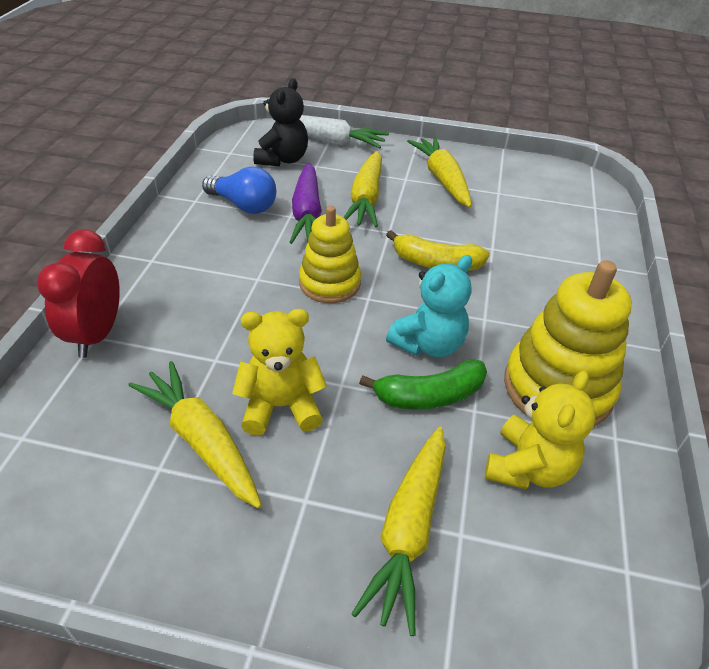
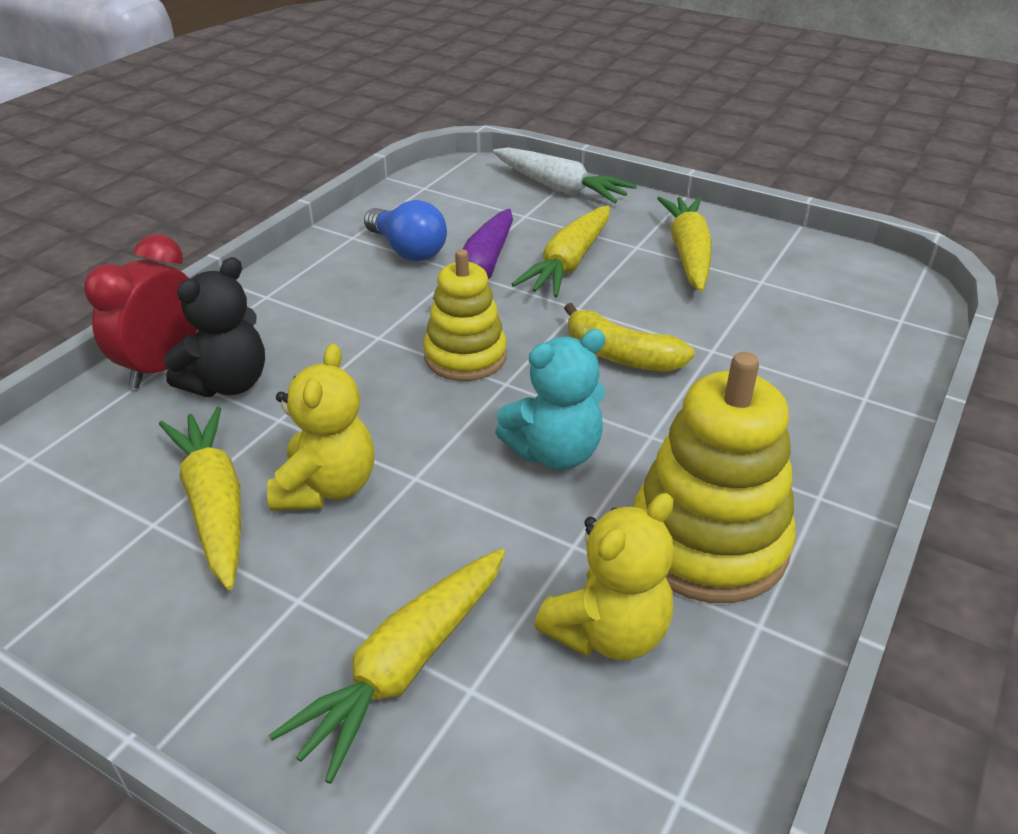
camera: 20 degrees right, 5 degrees down
(281, 406) = (327, 487): yellow teddy bear -> yellow teddy bear turned 90 degrees clockwise
(282, 159) = (485, 203): black teddy bear -> black teddy bear (228, 383)
(429, 396) = (521, 514): green banana -> none

